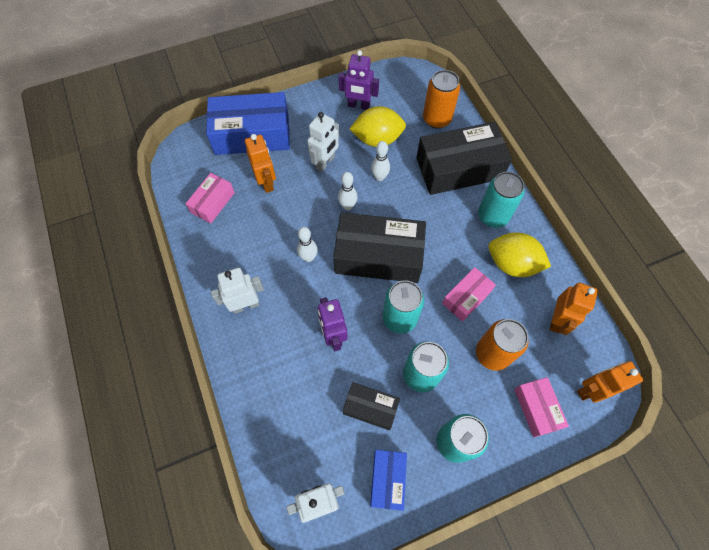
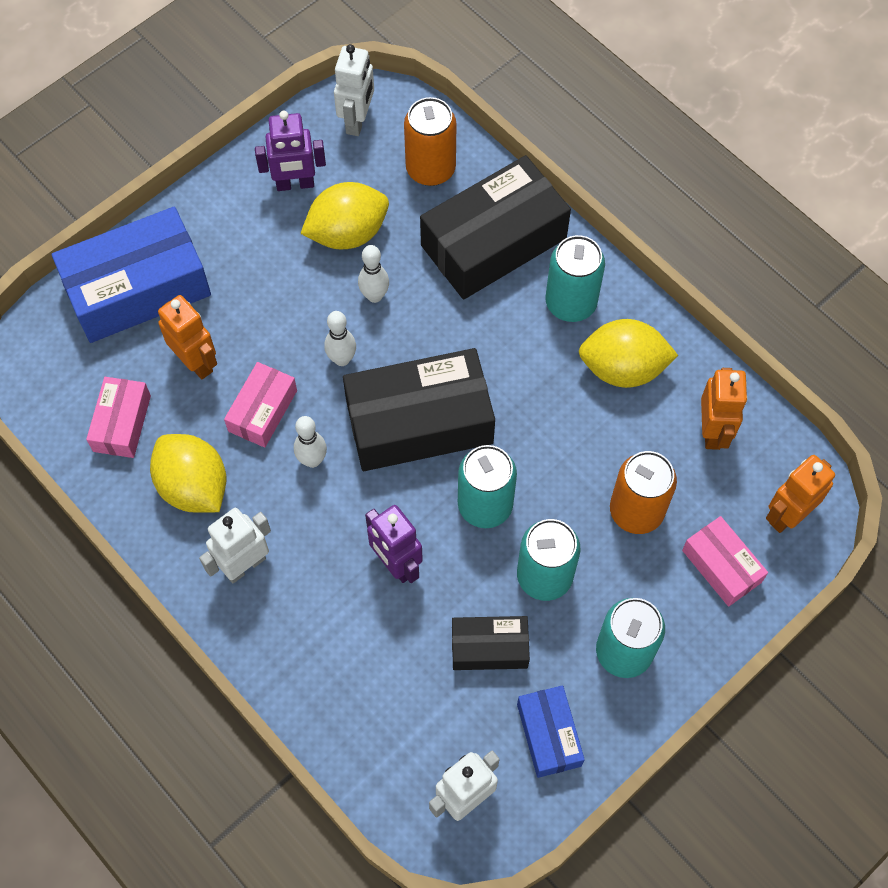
camera: 20 degrees left, 0 degrees up
(236, 250) = (194, 486): none -> yellow lemon
(325, 162) = (278, 299): white robot -> white robot (357, 121)
(466, 297) = (572, 441): pink box -> pink box (262, 411)

